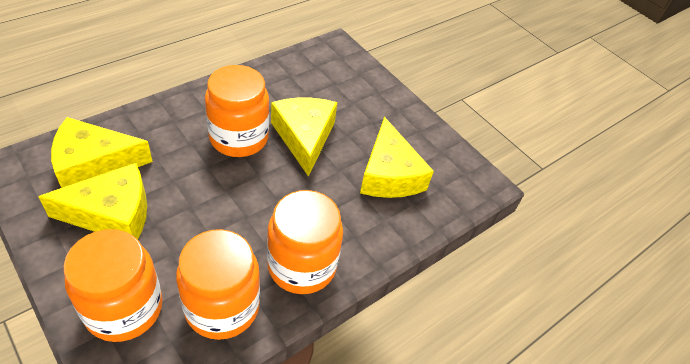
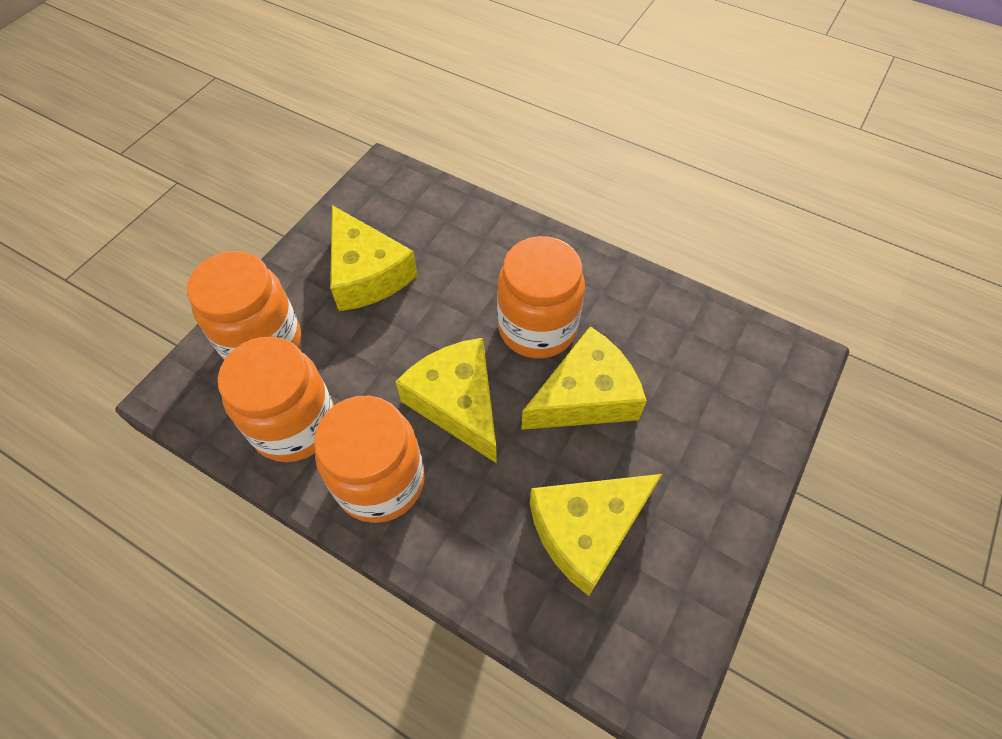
camera: 75 degrees right, 10 degrees up
(94, 164) = (420, 225): yellow cheese -> yellow cheese (458, 403)

